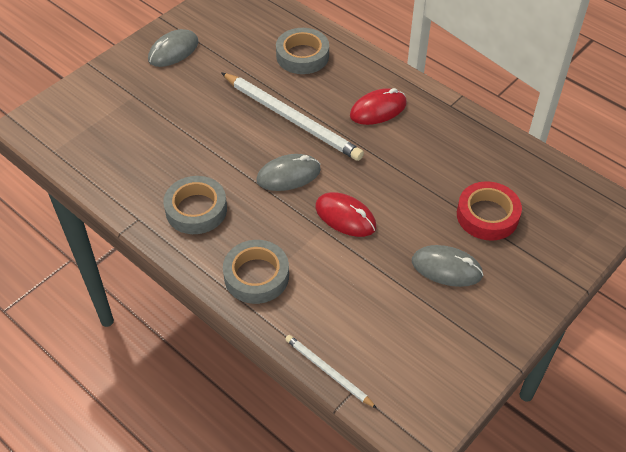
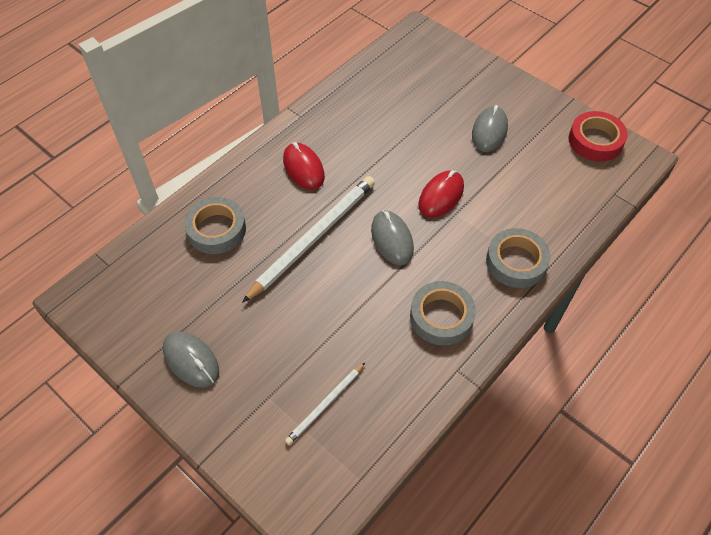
camera: 90 degrees left, 5 degrees up
(328, 372) = (603, 210): white pencil -> white pencil (325, 405)
(487, 215) = (431, 102): red tape -> red tape (595, 141)

